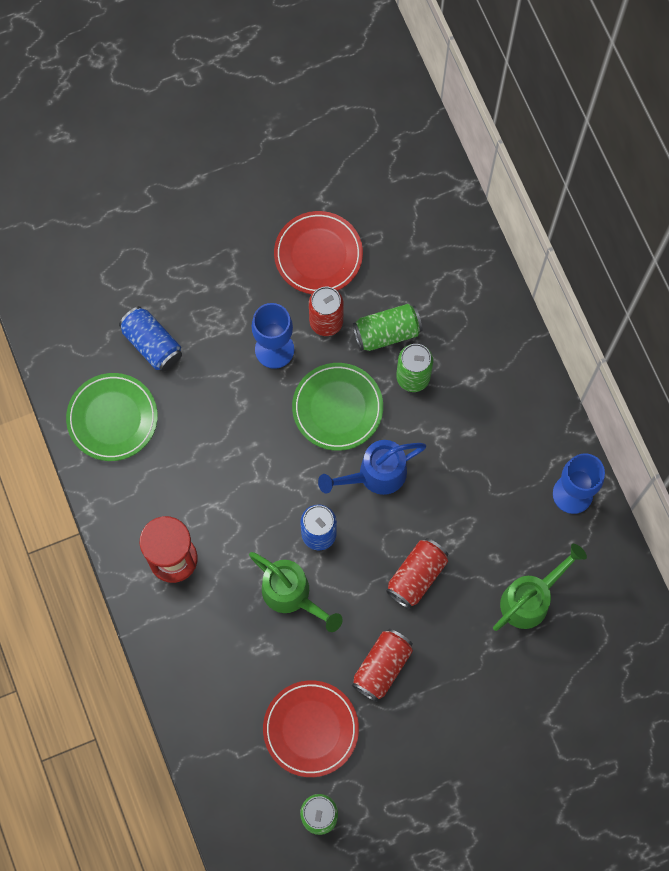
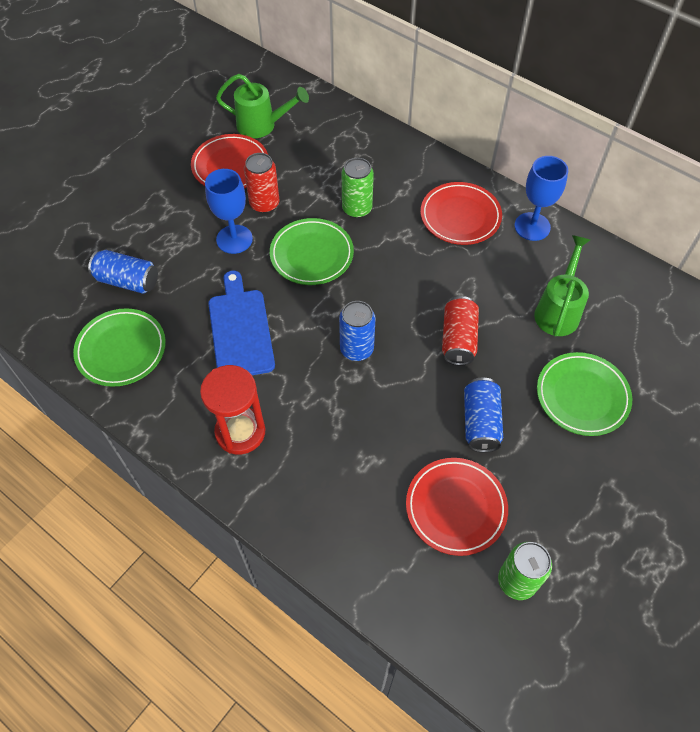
camera: 30 degrees left, 15 degrees down
(227, 455) = (240, 329): none -> blue cutting board
(291, 595) = (364, 406): green watering can -> green watering can (262, 125)
(375, 475) = (373, 285): blue watering can -> none
(382, 667) = (480, 422): red can -> blue can
(387, 333) = (317, 190): green can -> none
(489, 694) = (582, 396): none -> green plate
(509, 443) = (460, 216): none -> red plate

